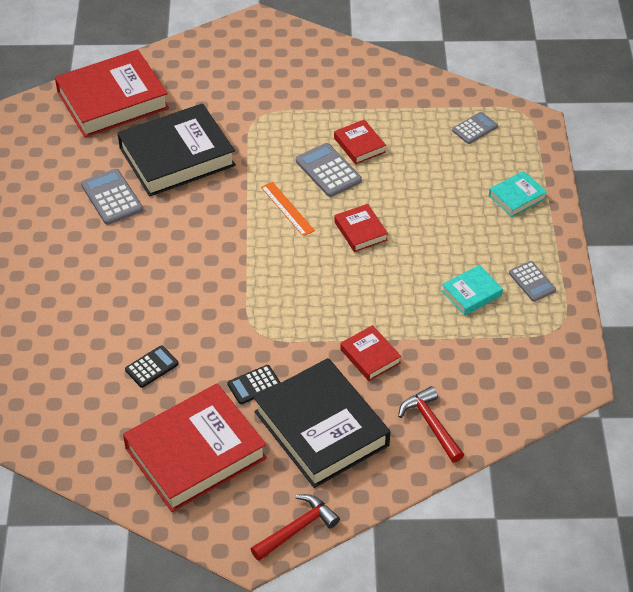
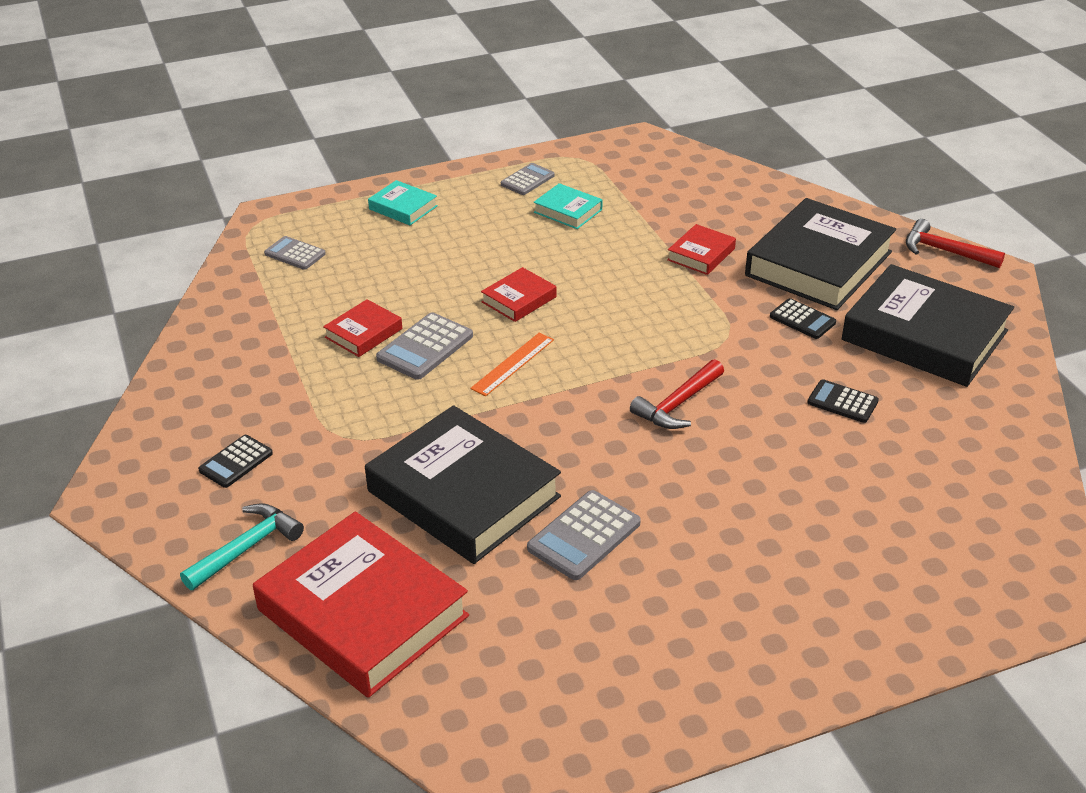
camera: 110 degrees left, 10 degrees down
(187, 67) = (247, 547): none -> turquoise hammer
(195, 453) = (924, 335): red book -> black book
(260, 72) = (236, 462): none -> black calculator
(430, 424) = (756, 204): red hammer -> red hammer (677, 404)

